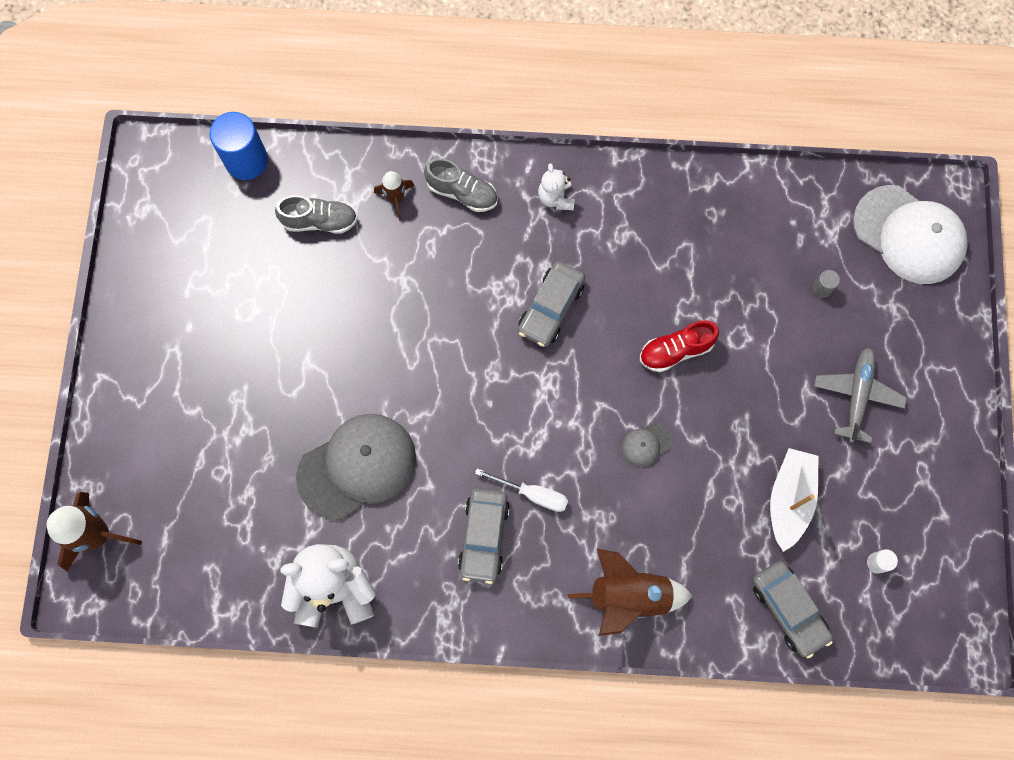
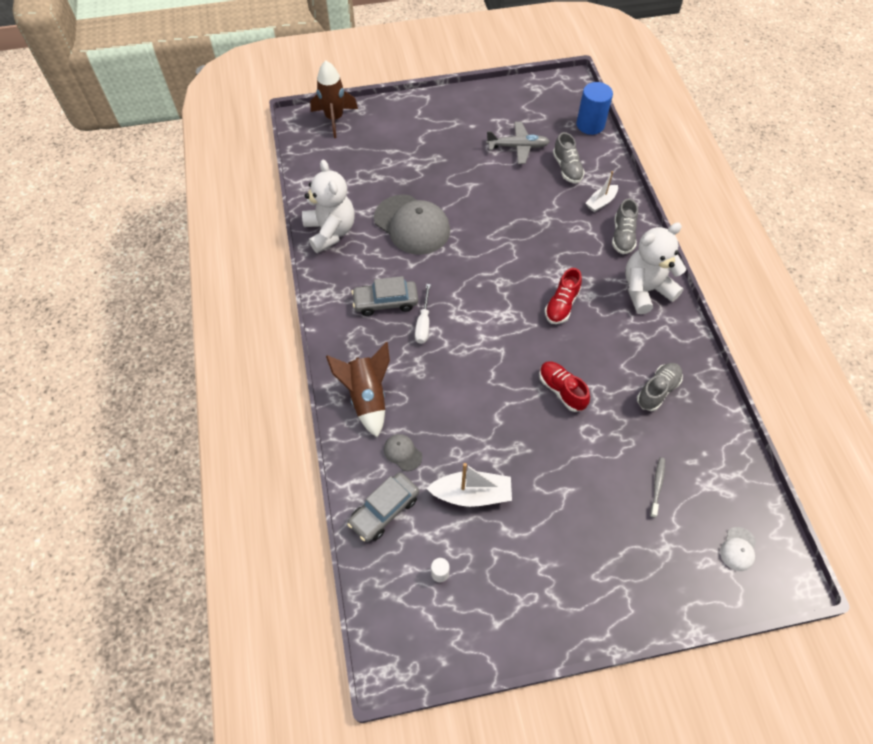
camera: 75 degrees right, 15 degrees down
(396, 199) = (601, 202): brown rocket -> white boat
(551, 308) = (561, 305): grey car -> red shoe
(556, 198) = (645, 290): white teddy bear -> white teddy bear, size x1.99
(646, 444) = (482, 386): grey cap -> grey cap (402, 453)
(702, 240) = (657, 391): none -> grey shoe
(821, 288) = (657, 486): grey cylinder -> grey toothbrush
(856, 395) = (576, 531): grey plane -> grey plane (518, 147)
(909, 235) = (738, 549): white cap -> white cap, size x0.43

